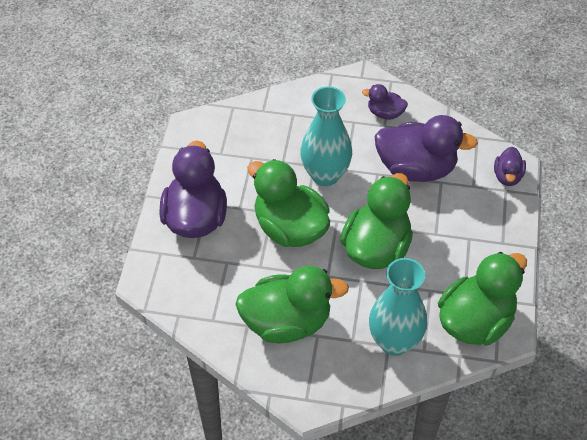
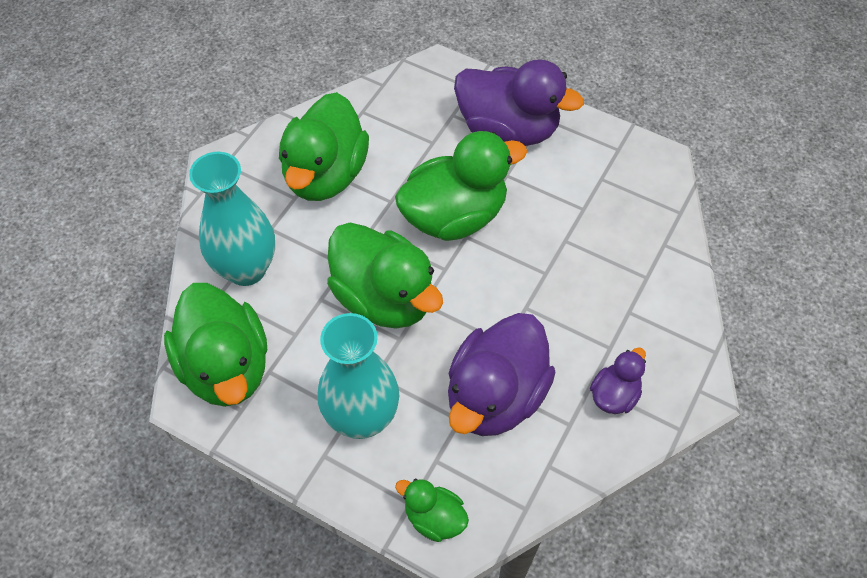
camera: 110 degrees right, 5 degrees up
(325, 175) = (525, 280): turquoise vase -> turquoise vase (362, 418)
(507, 176) = (434, 518): purple duck -> green duck

